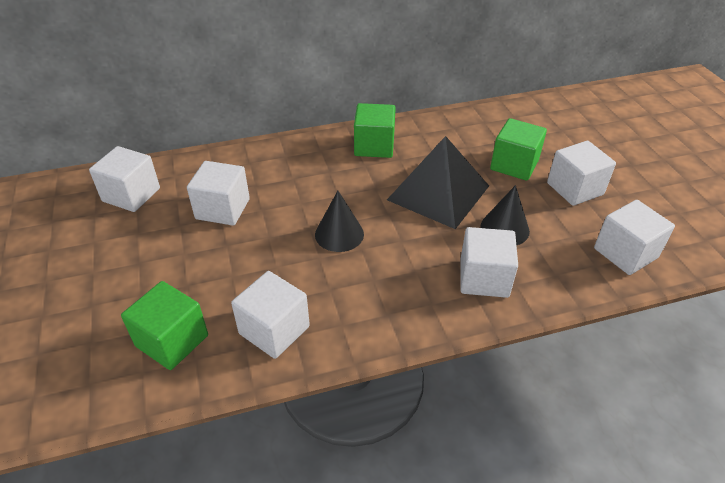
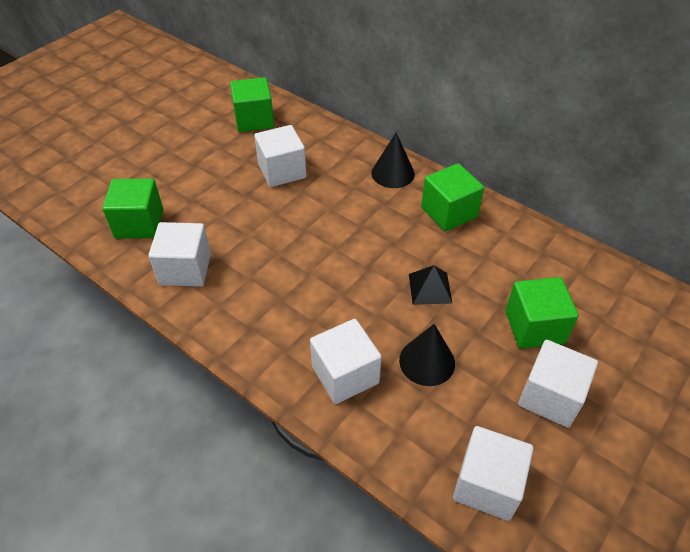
camera: 55 degrees right, 5 degrees up
(131, 195) = (254, 120): white cube -> green cube
(339, 234) = (314, 250): black cone -> black cone (393, 173)
(438, 193) = (430, 288): black pyramid -> black pyramid, size x0.46

